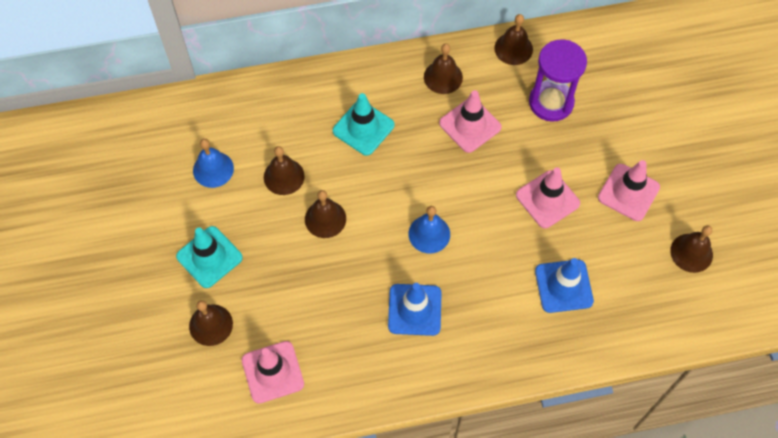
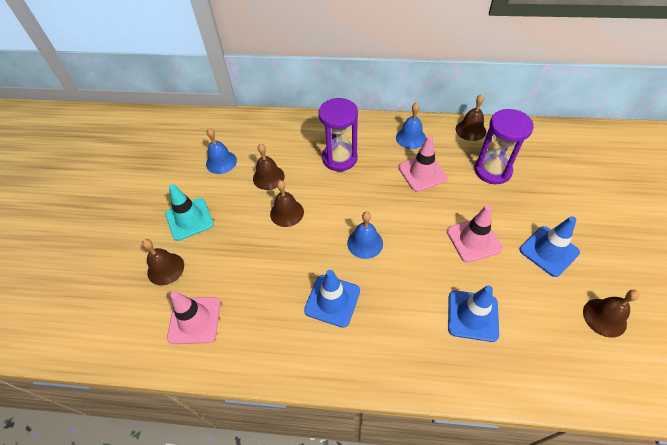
camera: 20 degrees right, 10 degrees down
(363, 128) = (339, 158): turquoise traffic cone -> purple hourglass
(443, 77) = (411, 138): brown bell -> blue bell
(628, 192) = (549, 251): pink traffic cone -> blue traffic cone

